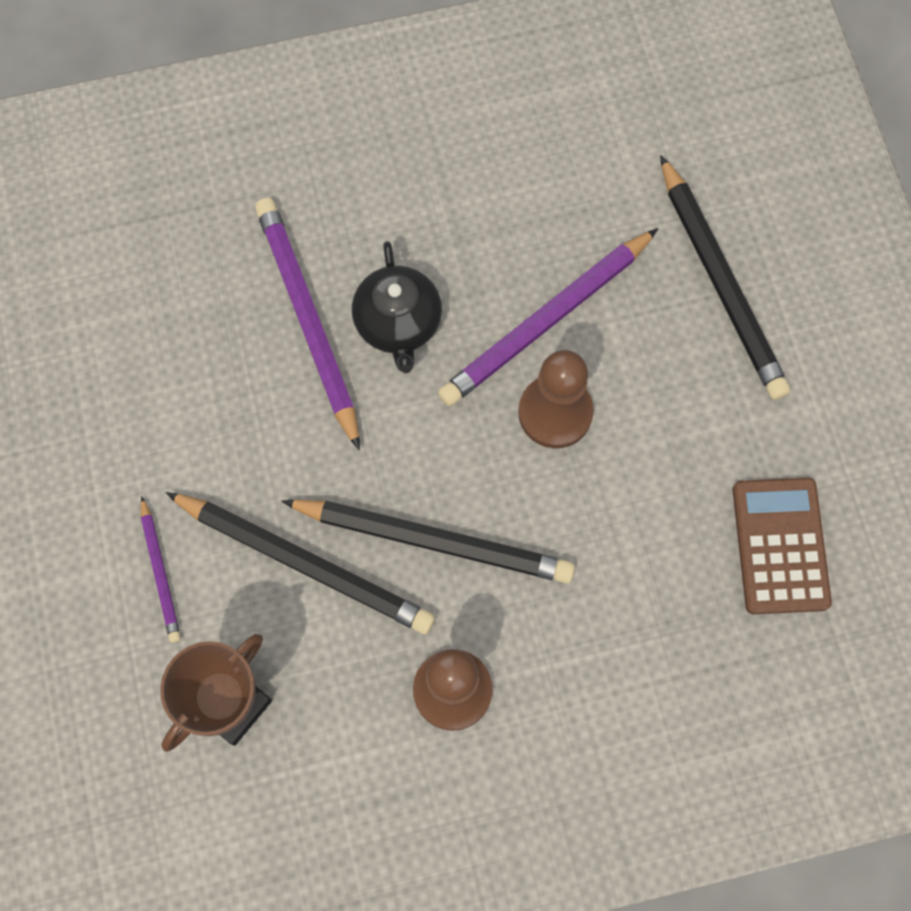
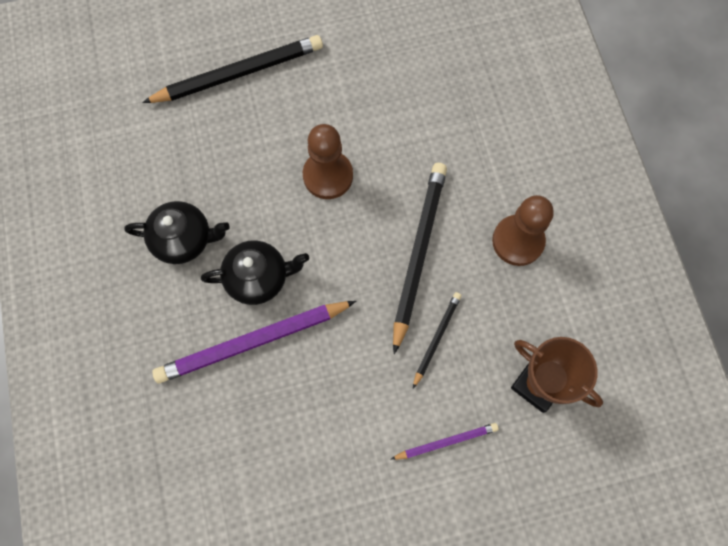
camera: 90 degrees left, 0 degrees up
(305, 563) = (436, 338): black pencil -> black pencil, size x0.51
(455, 226) = (184, 239): none -> black teapot
(546, 321) = (261, 180): purple pencil -> none
(780, 546) = (416, 50): brown calculator -> none

